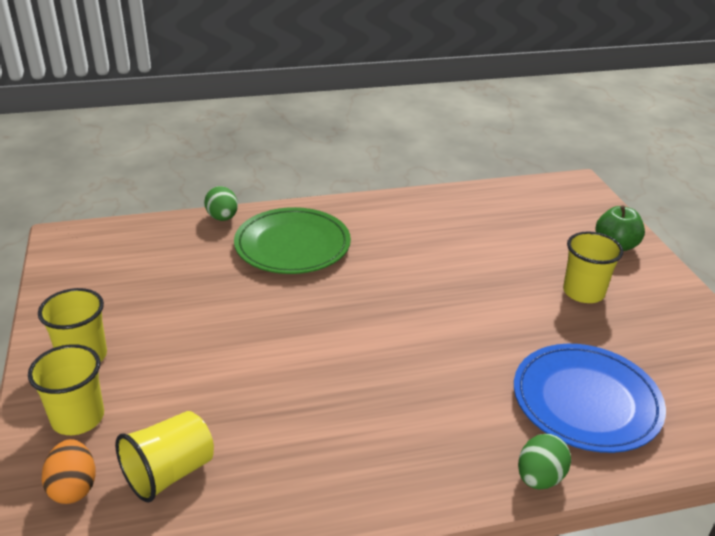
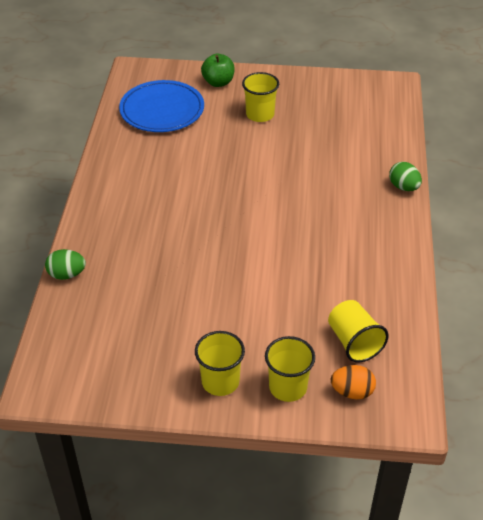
camera: 70 degrees left, 10 degrees up
(292, 245) = (133, 239): green plate -> none
(586, 401) = (355, 150): blue plate -> blue plate (162, 110)

